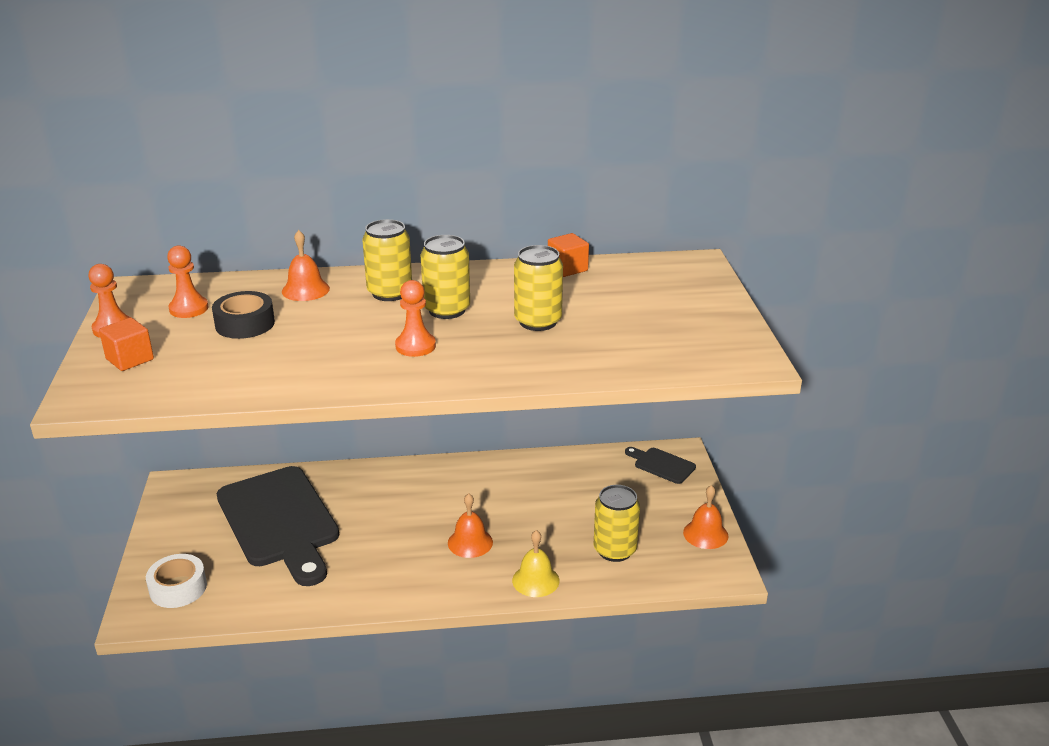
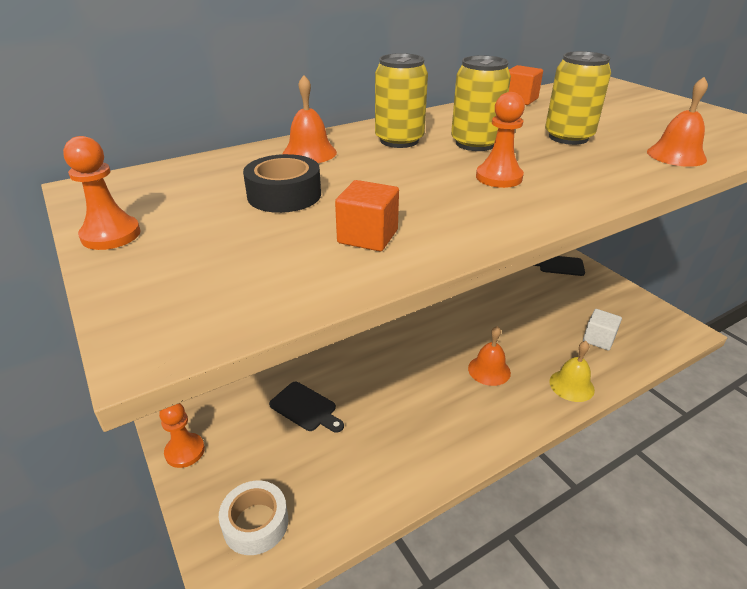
camera: 25 degrees left, 5 degrees up
(130, 359) = (176, 266): orange cube -> orange cube (368, 236)
(189, 309) = (194, 194): orange pawn -> orange pawn (185, 451)
(280, 521) = (305, 408): black cutting board -> black cutting board, size x0.43
(615, 550) = (598, 339): yellow can -> white cube
(705, 534) = (641, 306): orange bell -> orange bell (676, 155)

